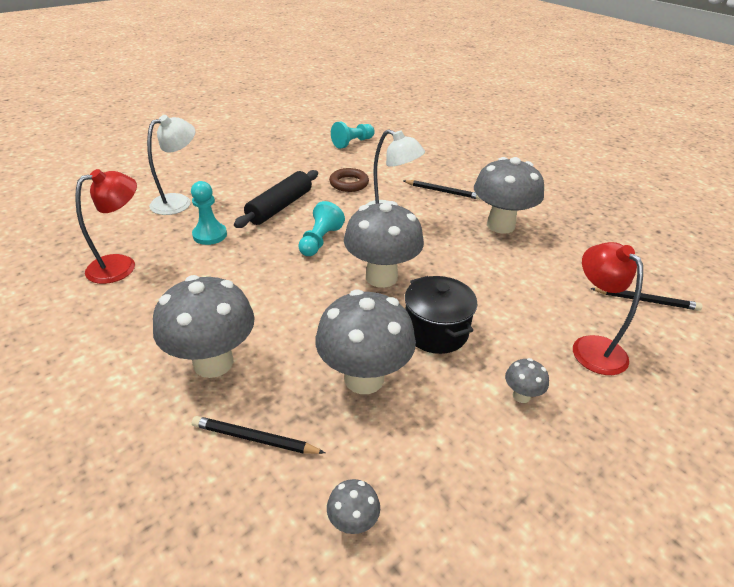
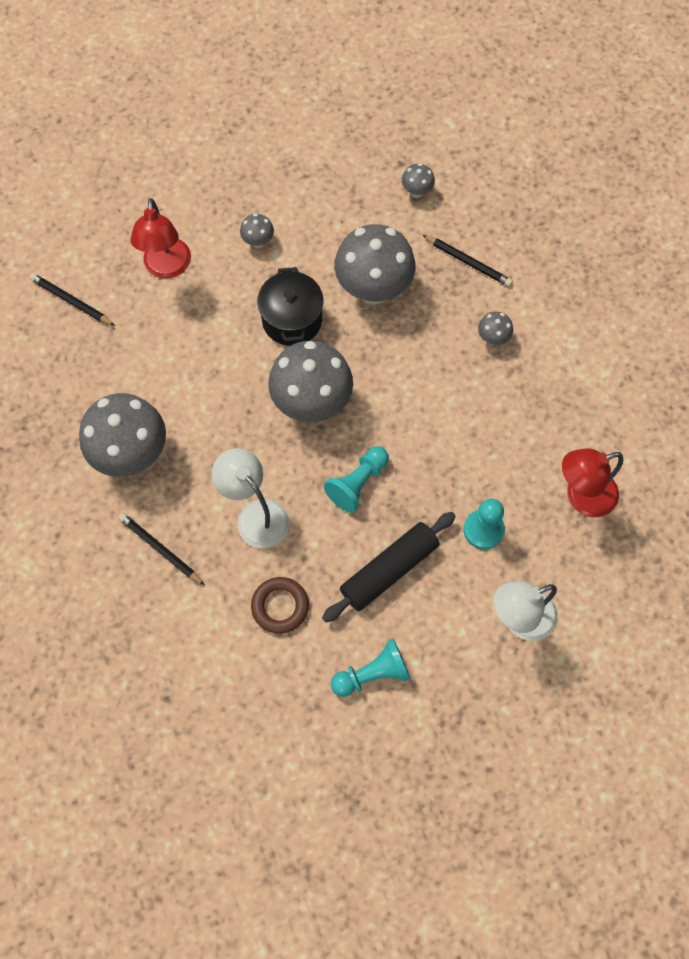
camera: 160 degrees left, 30 degrees up
(213, 362) = (492, 338): grey mushroom -> grey mushroom, size x0.43
(352, 143) = (228, 740): turquoise pawn -> turquoise pawn (372, 674)

